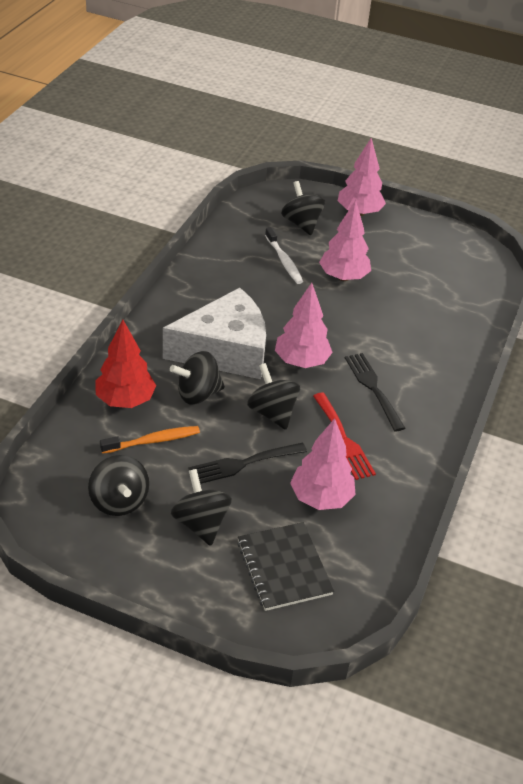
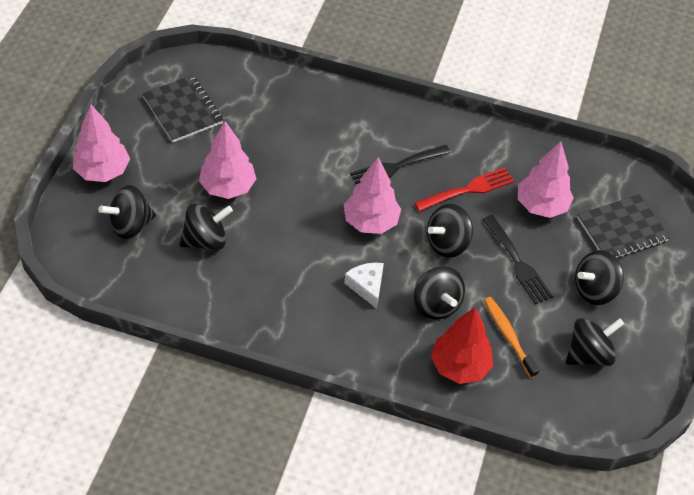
camera: 95 degrees left, 10 degrees up
(225, 350) = (367, 286): white cheese -> white cheese, size x0.42
(284, 261) = (206, 240): white toothbrush -> black spinning top
(433, 257) = (183, 110): none -> black notebook

